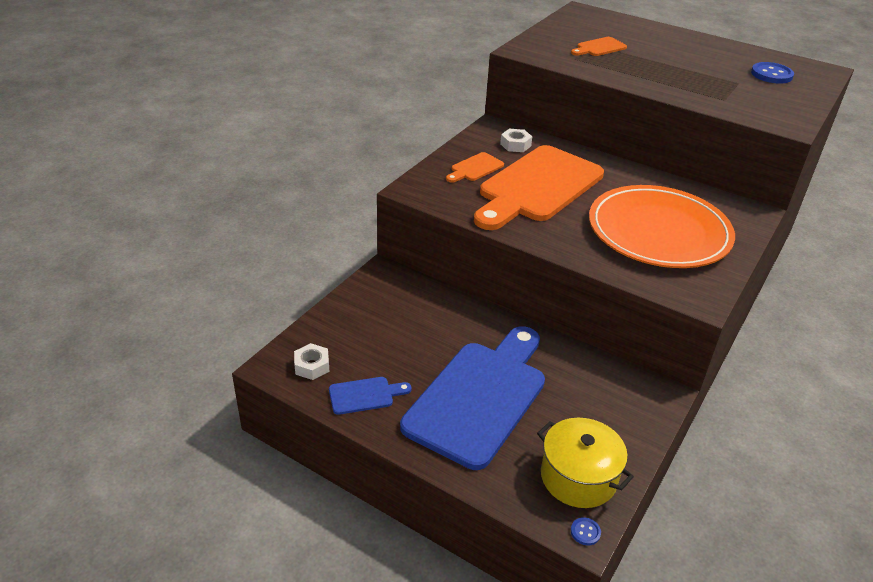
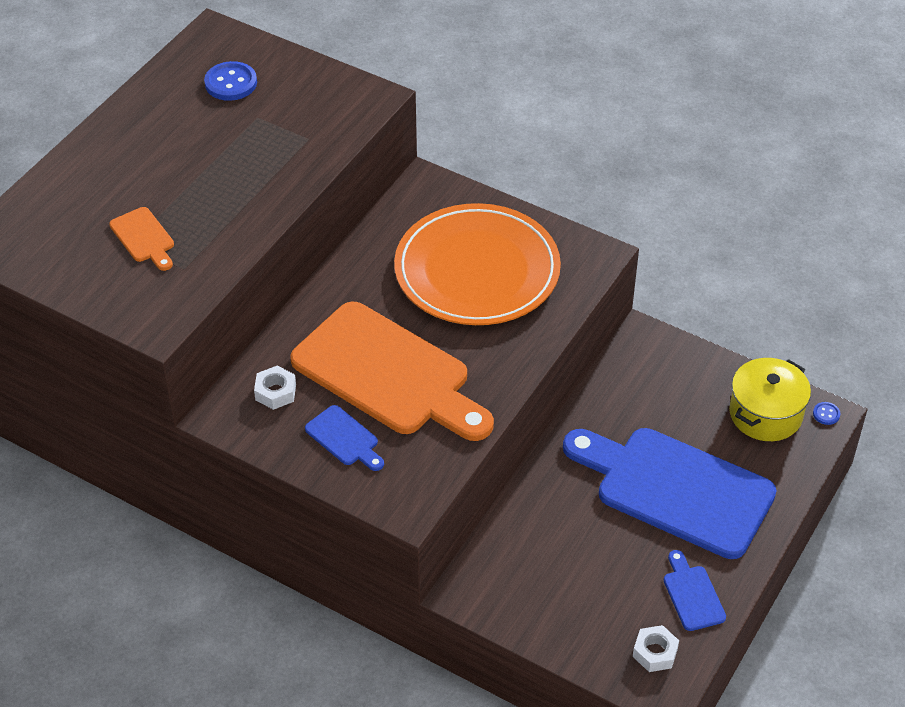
camera: 90 degrees left, 10 degrees up
(475, 168) = (344, 438): orange cutting board -> blue cutting board

